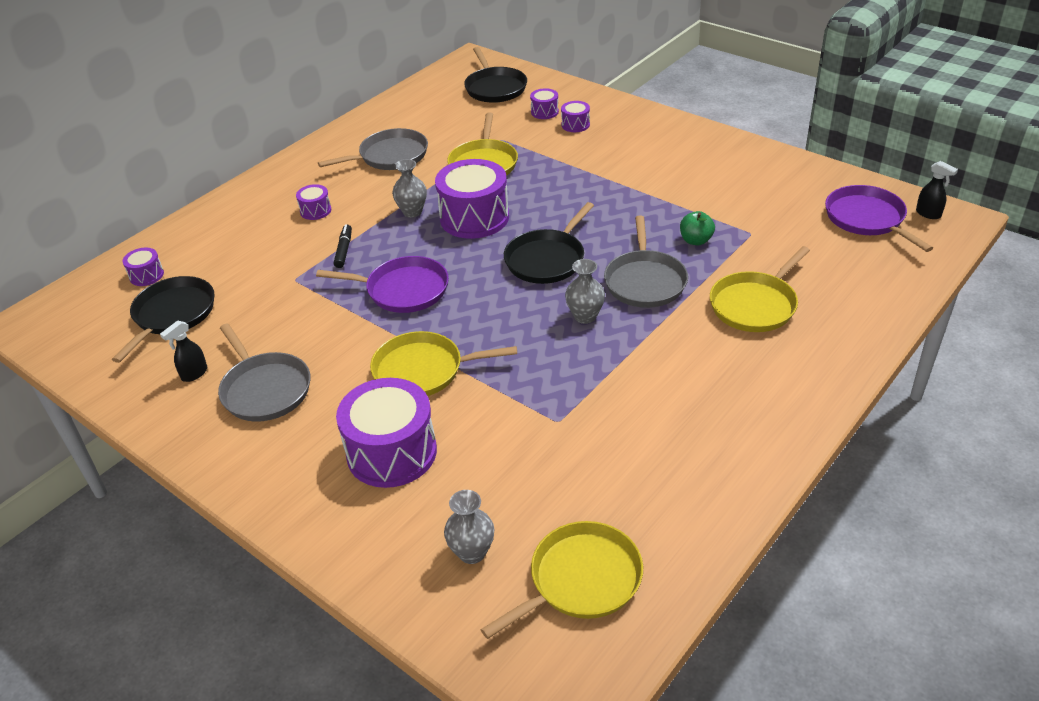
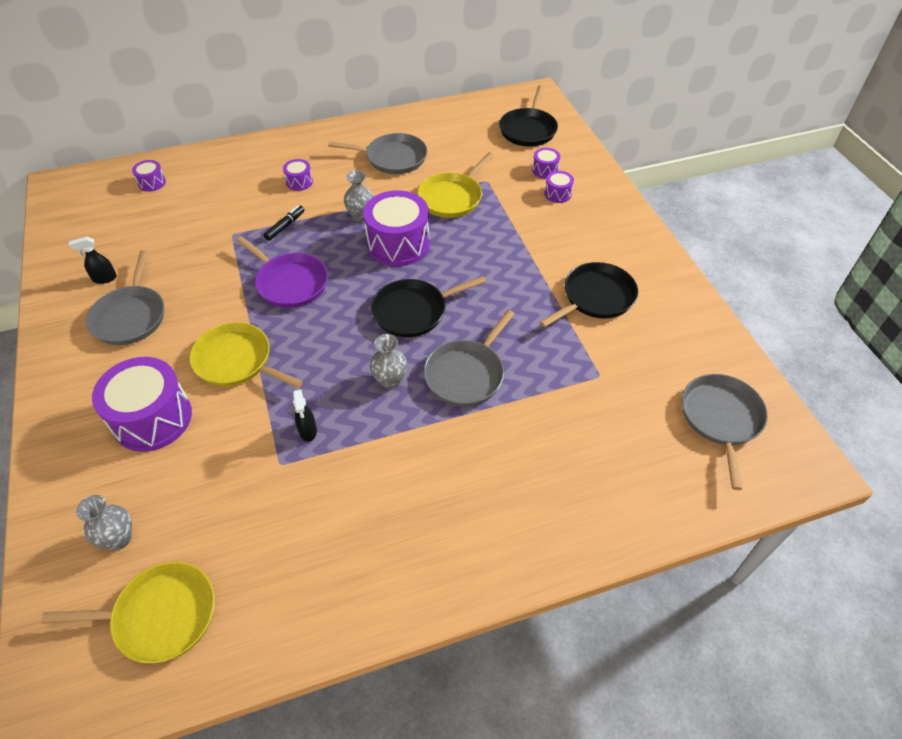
camera: 30 degrees right, 10 degrees up
(172, 315) = (137, 223): black pan -> black pan (596, 297)
(696, 240) = (545, 357): green apple -> none
(755, 305) = (532, 449): yellow pan -> none
(867, 219) = (721, 418): purple pan -> grey pan
(928, 214) = (787, 446): black spray bottle -> black spray bottle (308, 431)

